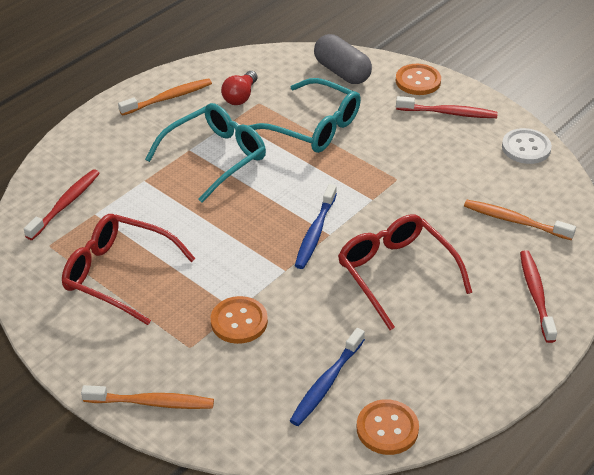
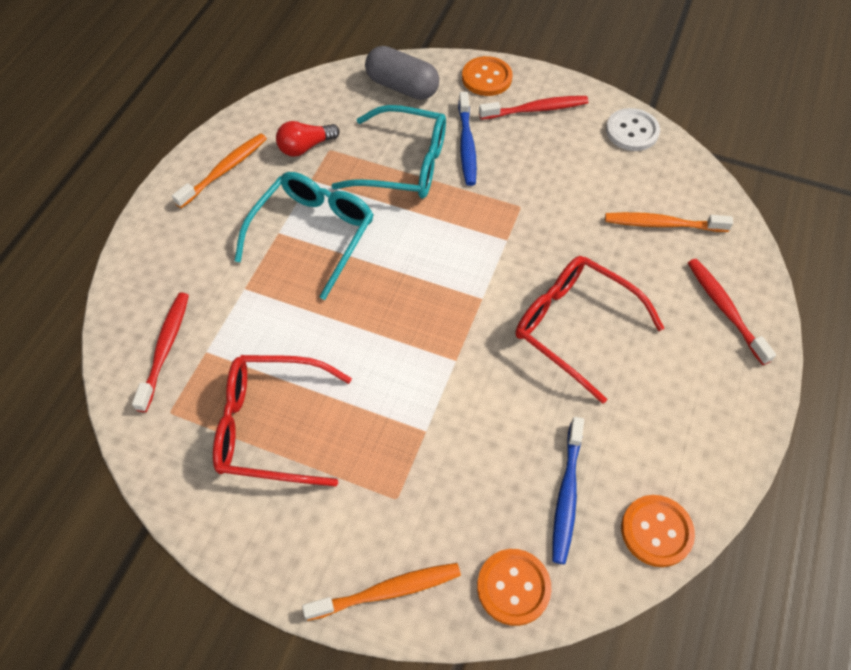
camera: 20 degrees left, 15 degrees up
(239, 321) = (436, 445): orange button -> orange button (513, 587)
(240, 96) = (305, 147): red light bulb -> red light bulb turned 60 degrees clockwise
(315, 233) = (466, 301): blue toothbrush -> blue toothbrush (467, 145)

